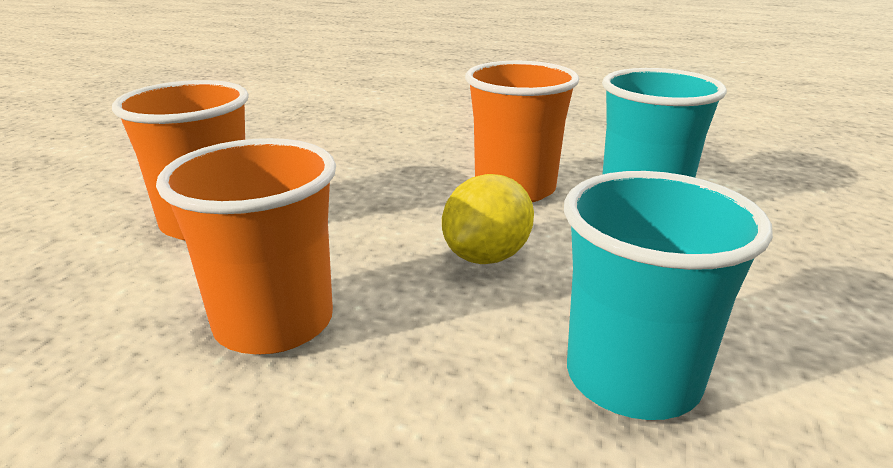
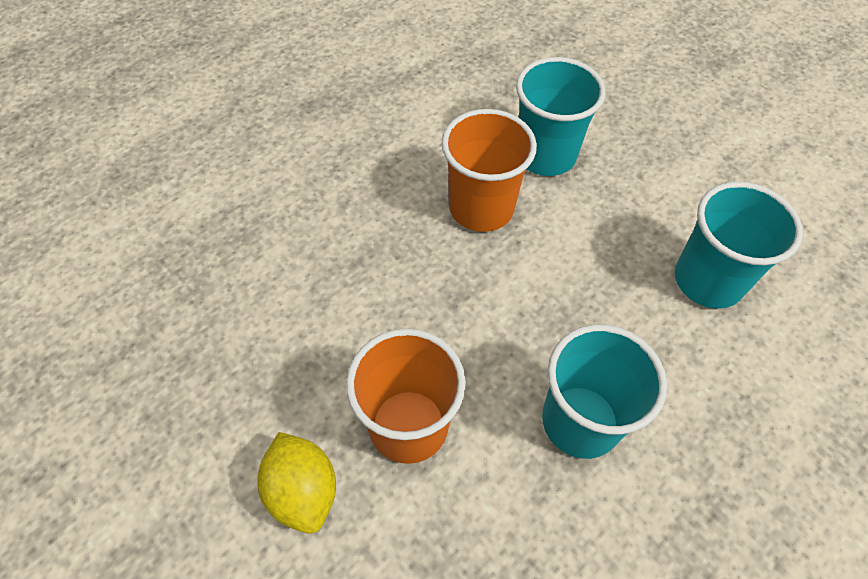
camera: 60 degrees left, 30 degrees up
(274, 322) = (580, 421): orange cup -> turquoise cup
(487, 256) = (565, 275): yellow lemon -> yellow lemon (303, 491)

